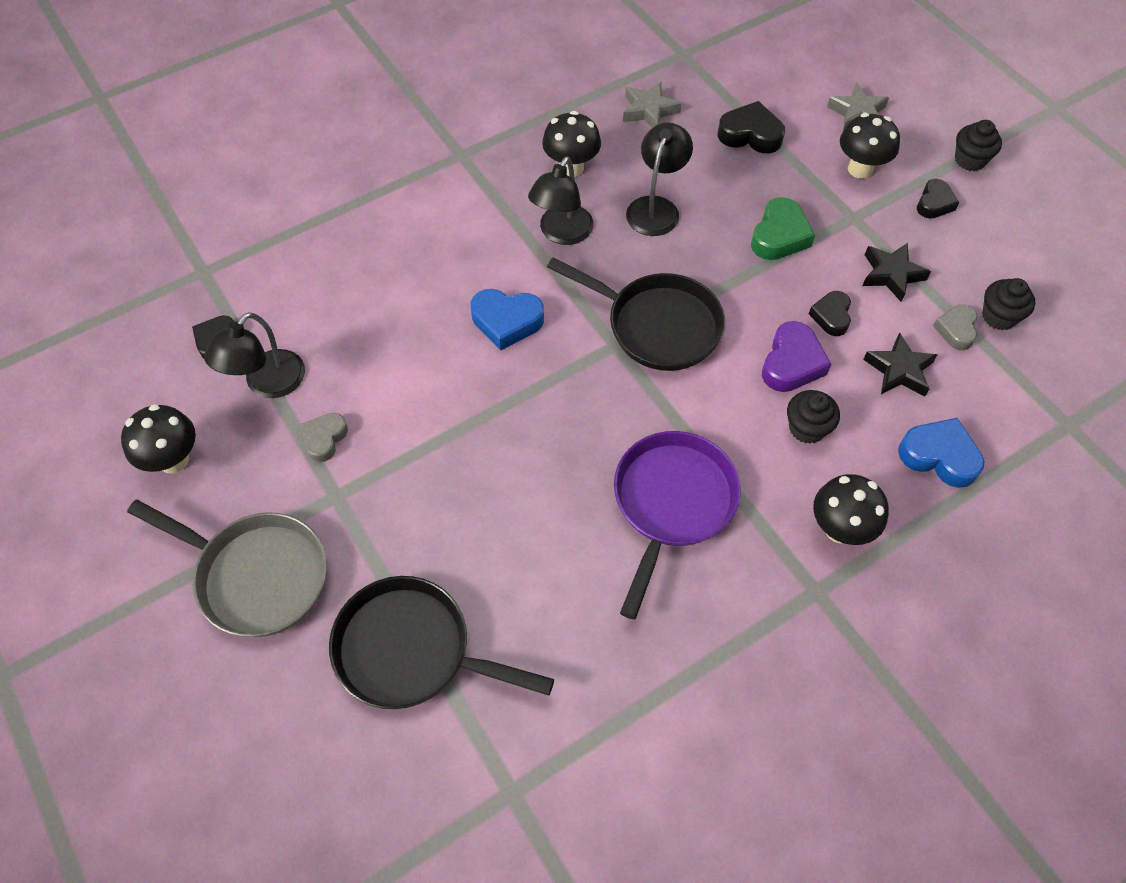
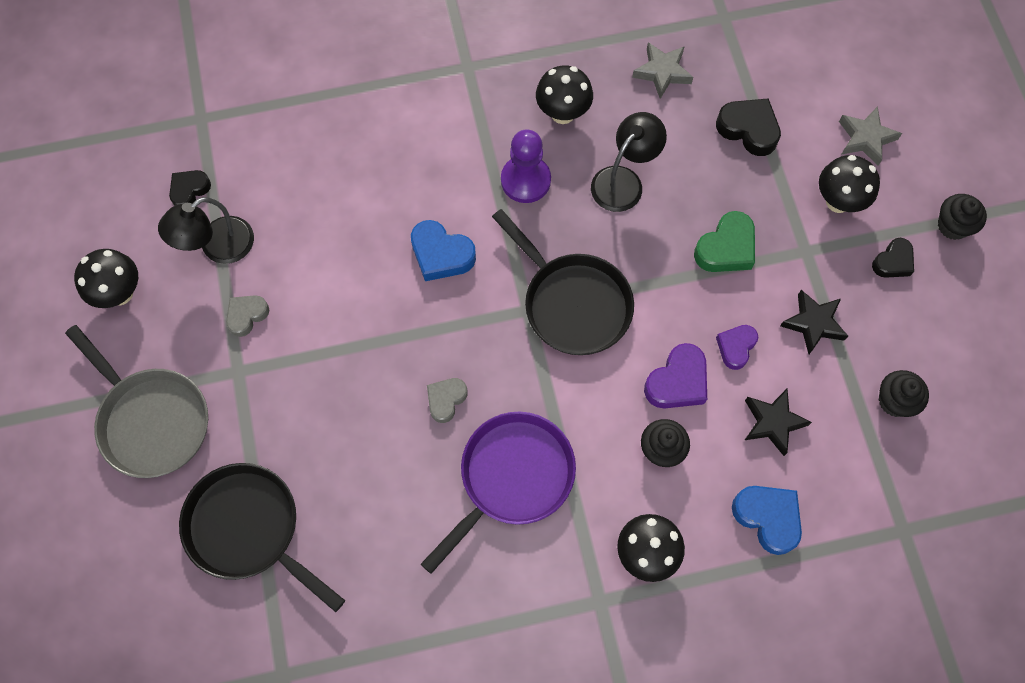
camera: 20 degrees right, 10 degrees up
(561, 233) = (525, 180): black lamp -> purple pawn
(831, 316) = (736, 347): black heart -> purple heart
(956, 330) = (846, 400): grey heart -> grey heart (446, 400)

